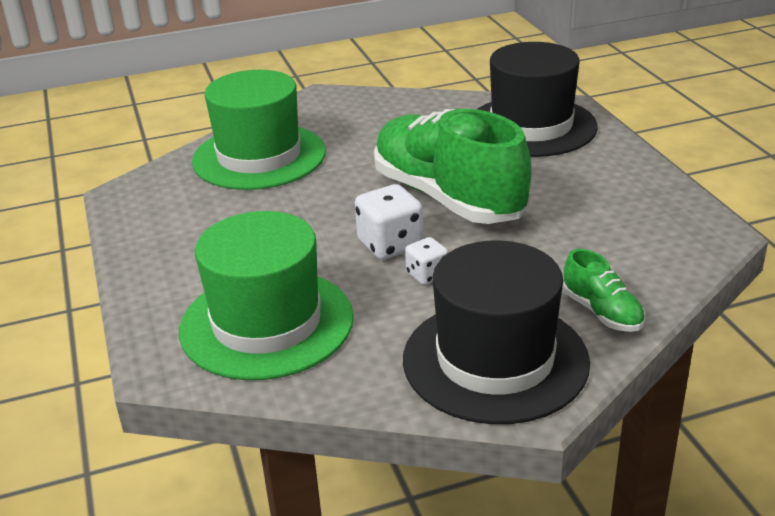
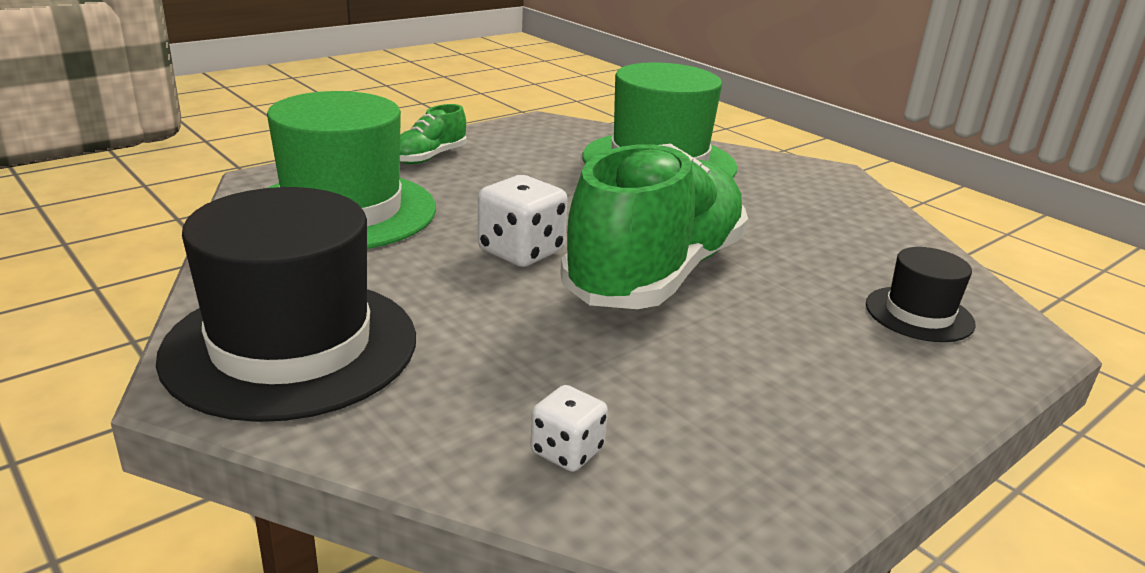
camera: 65 degrees right, 5 degrees down
(427, 275) = (465, 281): white dice -> white dice (567, 451)
(531, 126) = (919, 314): black hat -> black hat, size x0.49
(602, 312) = (421, 422): green shoe -> green shoe (429, 157)

